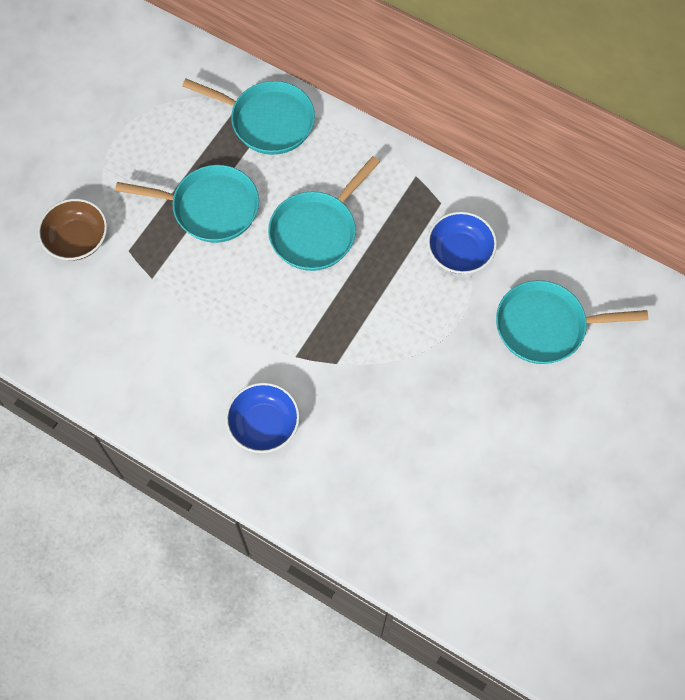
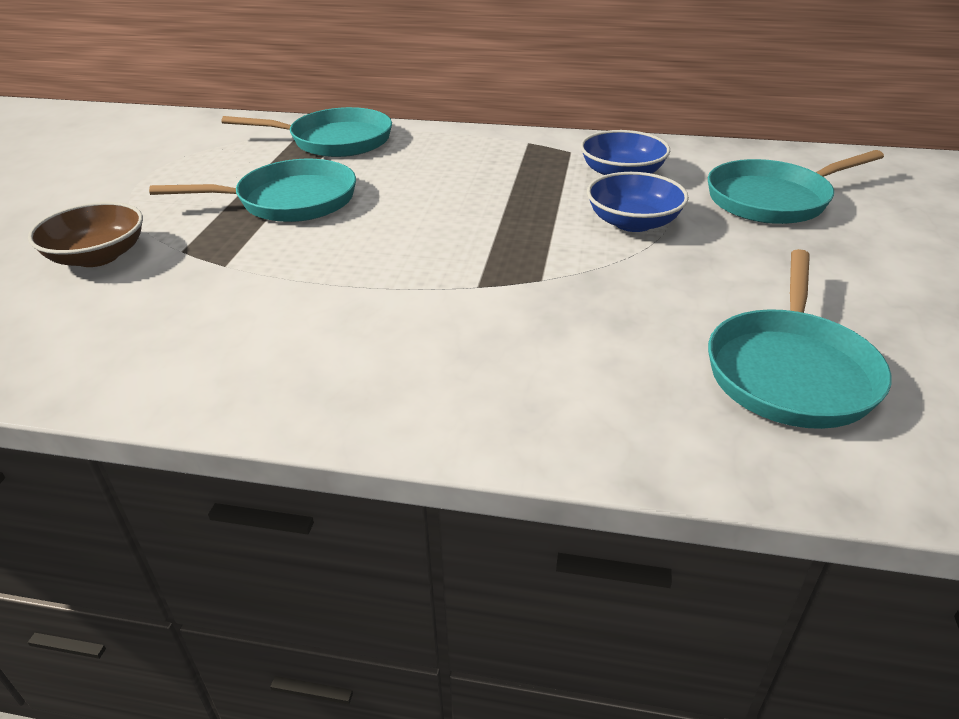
camera: 20 degrees left, 30 degrees down
(264, 424) = (473, 361): blue bowl -> blue bowl (633, 222)
(317, 231) = (439, 191): turquoise pan -> turquoise pan (790, 370)

